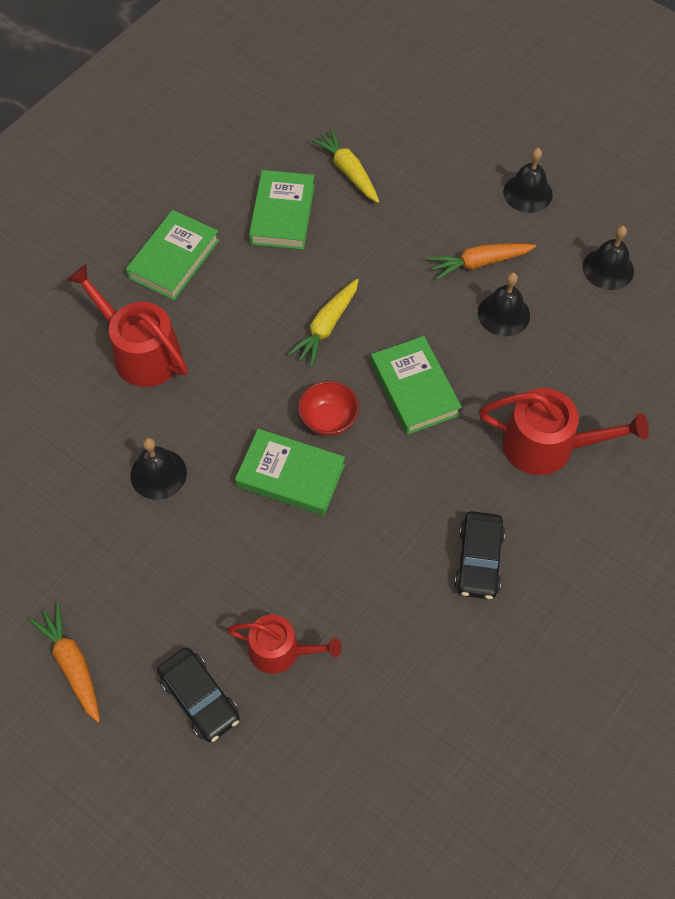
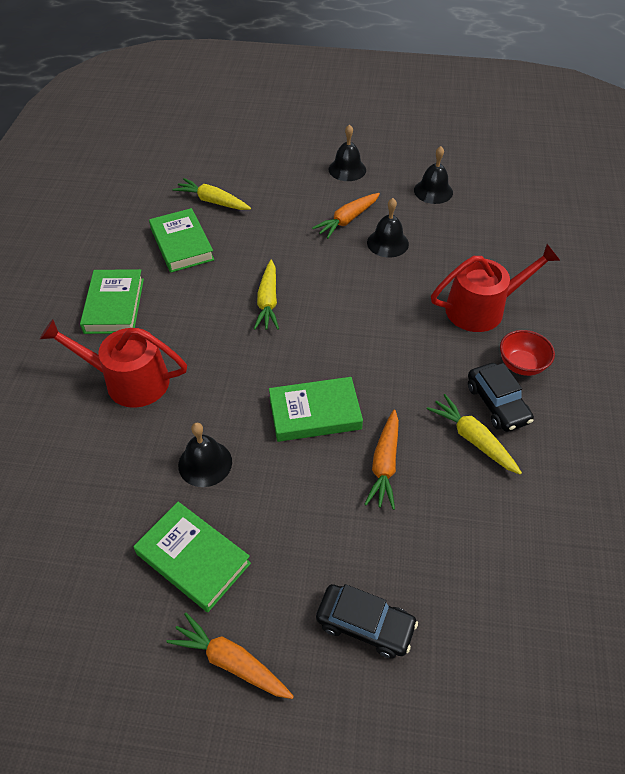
camera: 30 degrees left, 10 degrees down
(281, 650) = (403, 547): red watering can -> none
(320, 563) = (385, 464): none -> orange carrot
(329, 420) = (315, 361): red bowl -> red bowl (521, 365)
(414, 389) = (363, 313): green book -> green book (193, 559)
(425, 584) = (473, 439): none -> yellow carrot

